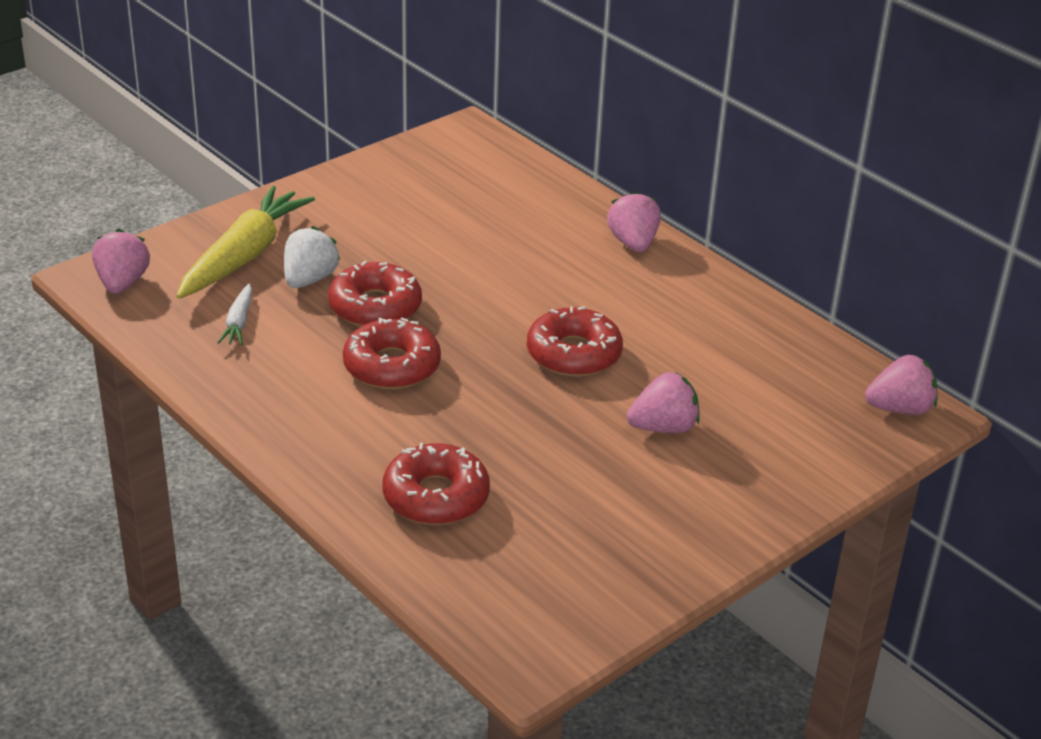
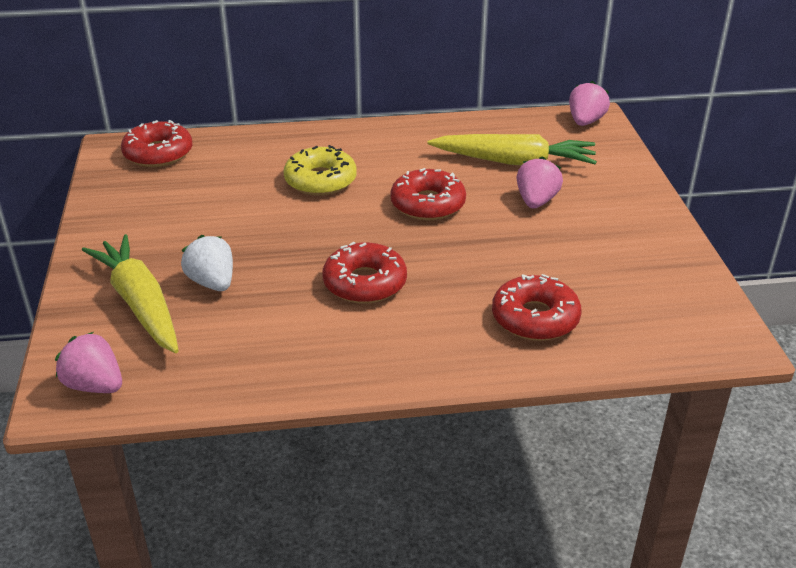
camera: 55 degrees left, 0 degrees up
(239, 322) = (228, 338): white carrot -> none
(375, 307) = (284, 265): red donut -> red donut (158, 153)
(543, 269) = (320, 181): none -> yellow donut
(633, 243) = (331, 138): pink strawberry -> none
(733, 384) = (514, 162): none -> yellow carrot

